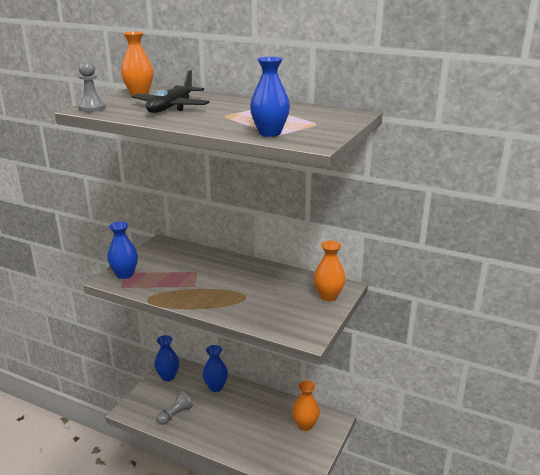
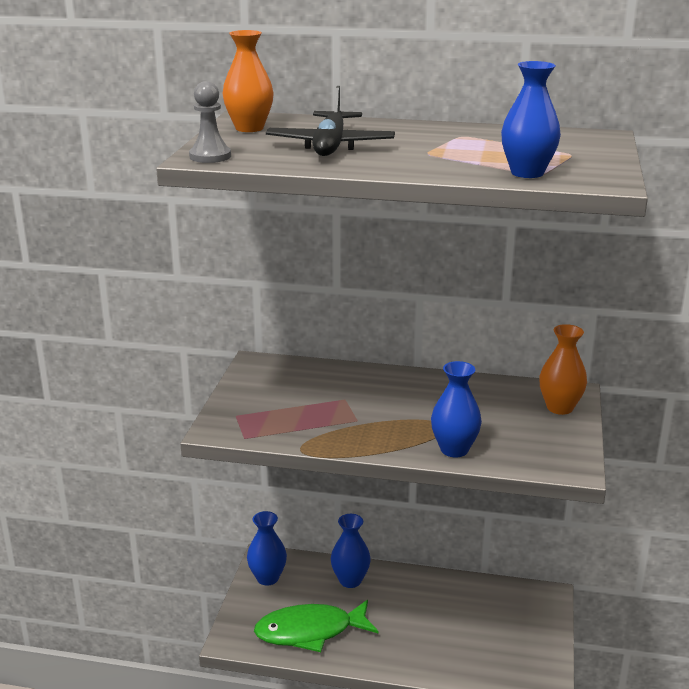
camera: 15 degrees left, 0 degrees up
(125, 274) = (237, 418): blue vase -> blue vase (454, 449)
(175, 414) = (310, 631): grey pawn -> green fish
(305, 425) = (510, 610): orange vase -> none

